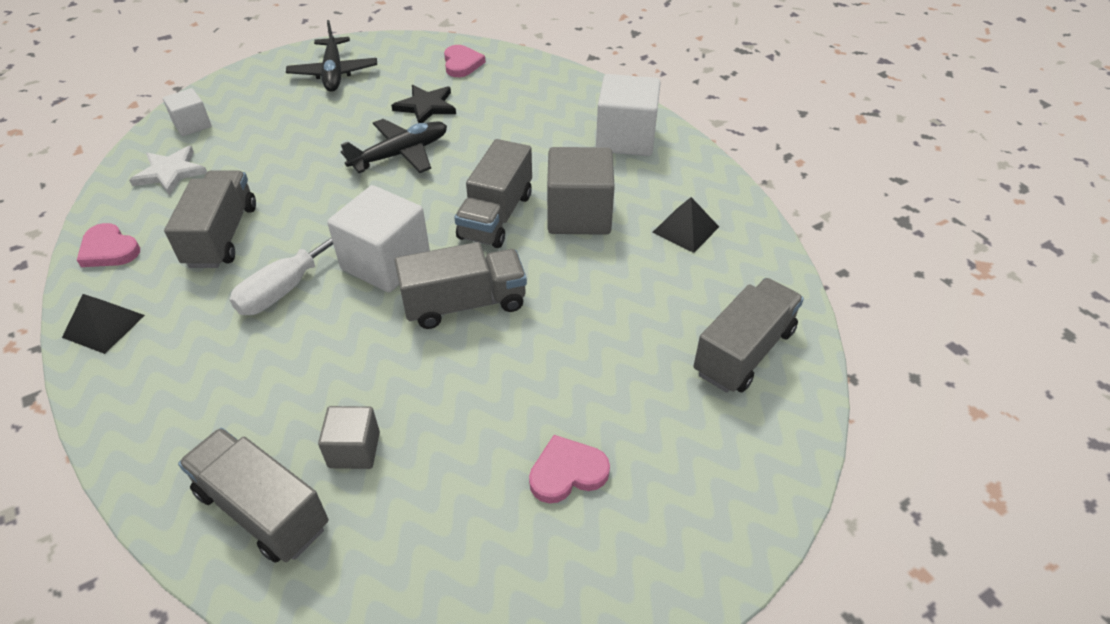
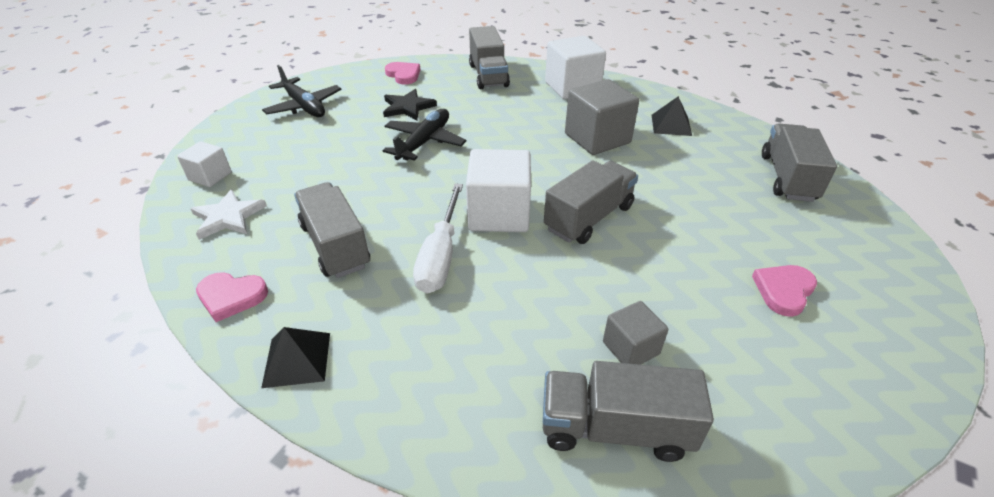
camera: 30 degrees left, 5 degrees down
(496, 216) = (543, 157): grey truck -> grey truck (488, 75)

